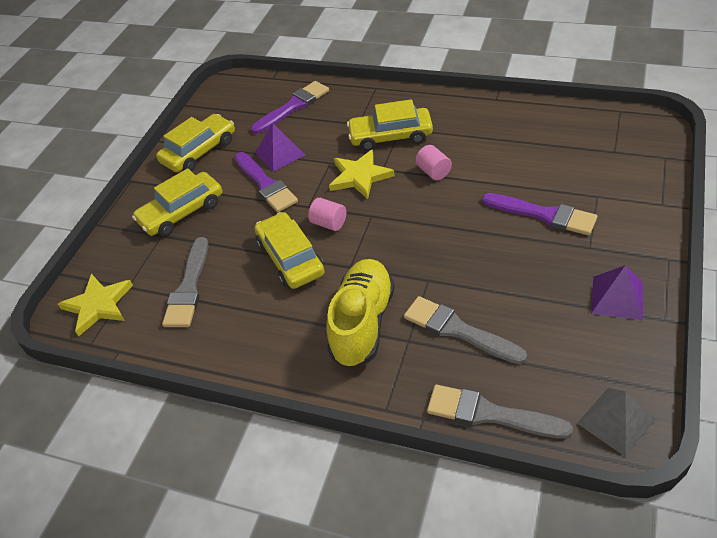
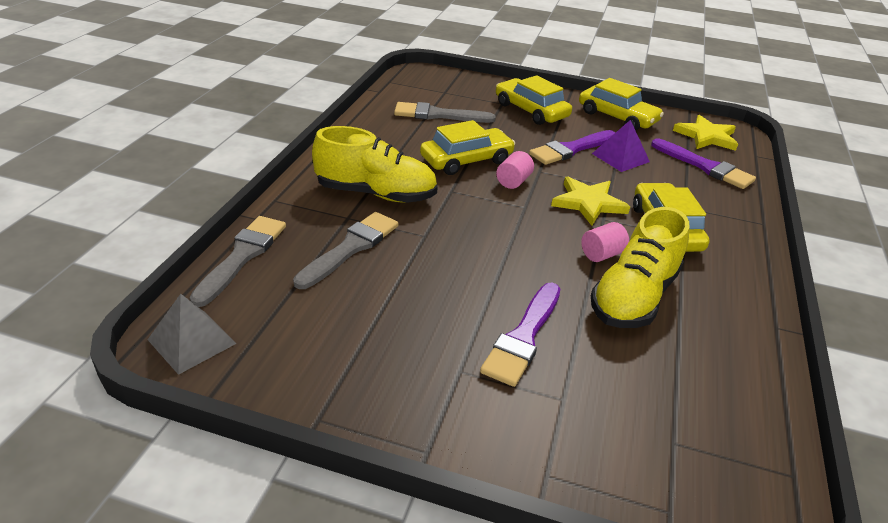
camera: 80 degrees right, 10 degrees down
(98, 305) = (426, 82): yellow star -> yellow star (706, 136)
(482, 158) = (633, 297): none -> yellow shoe
(617, 297) = (365, 379): purple pyramid -> none

